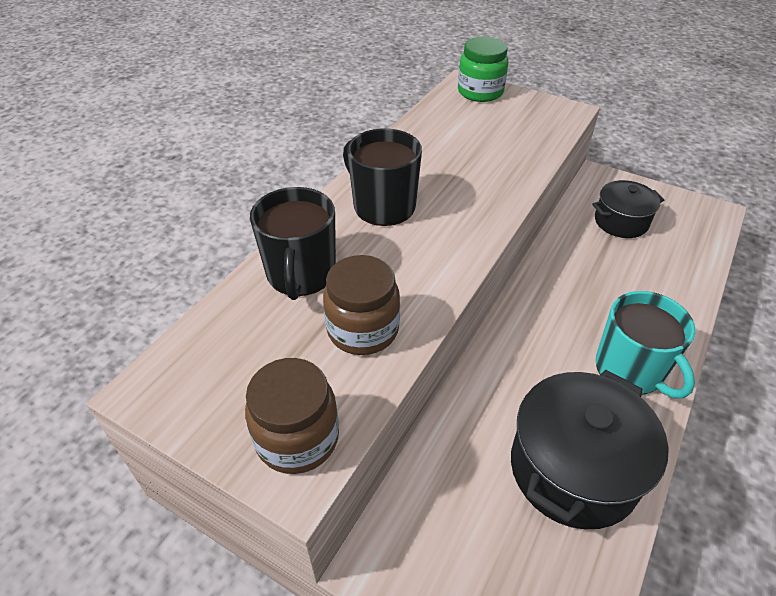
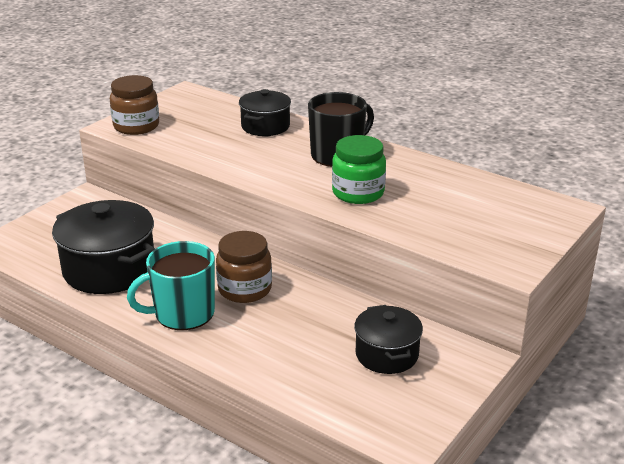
camera: 95 degrees right, 15 degrees down
(301, 274) = (265, 126): black mug -> black pot
(363, 329) = (207, 144): brown jar -> brown jar (245, 289)
(480, 92) = (547, 215): green jar -> green jar (358, 193)

